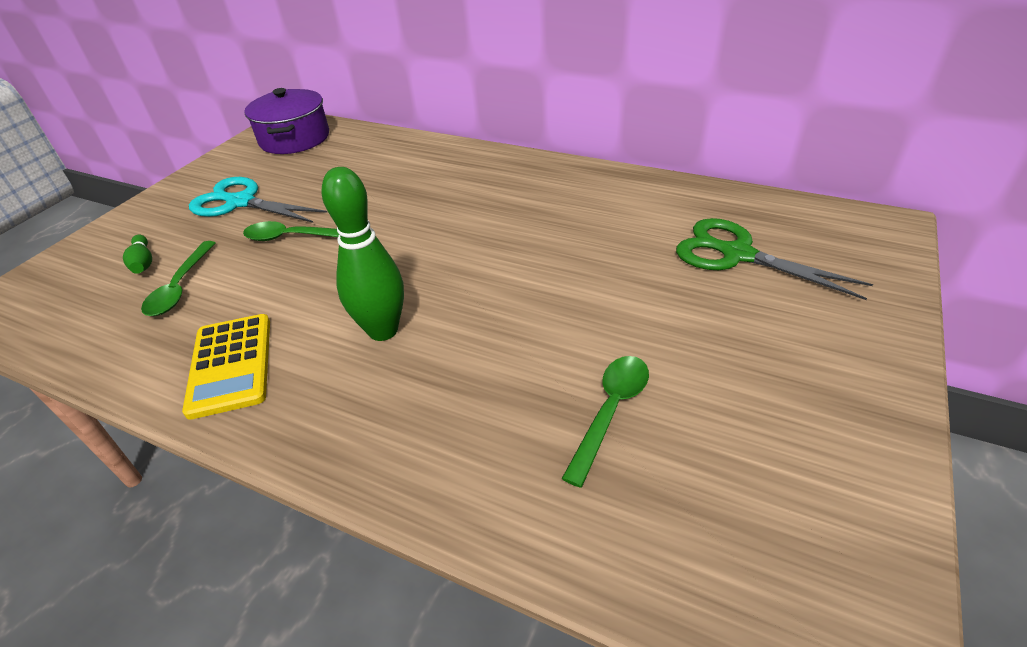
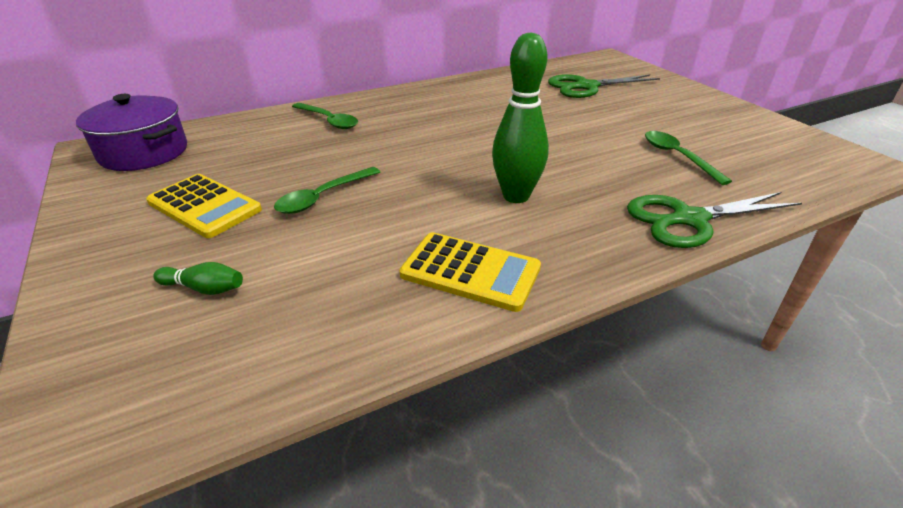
camera: 55 degrees left, 5 degrees down
(180, 287) = (299, 274): green spoon -> green spoon (329, 121)
(241, 202) = (204, 206): turquoise scissors -> yellow calculator
(443, 478) = (689, 219): none -> green scissors

